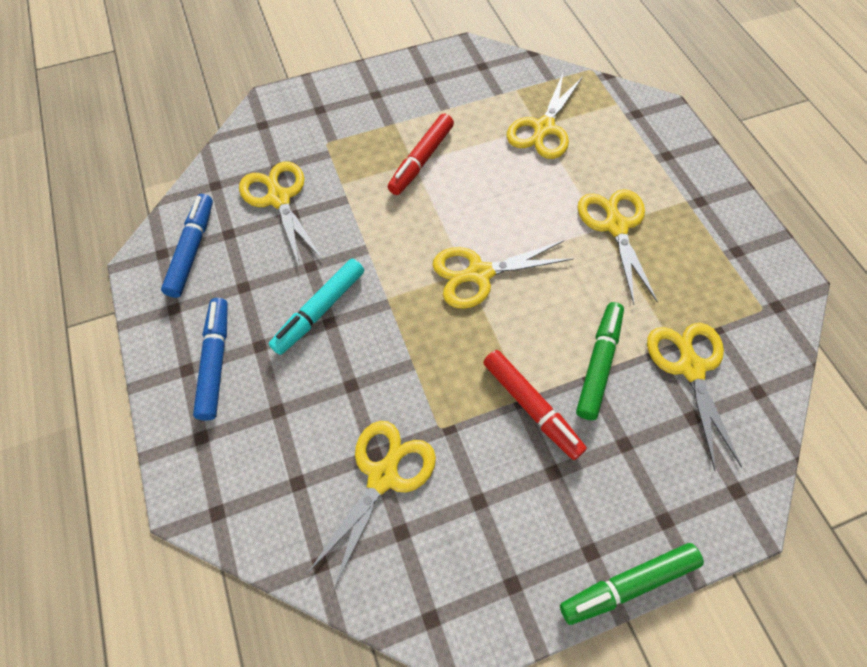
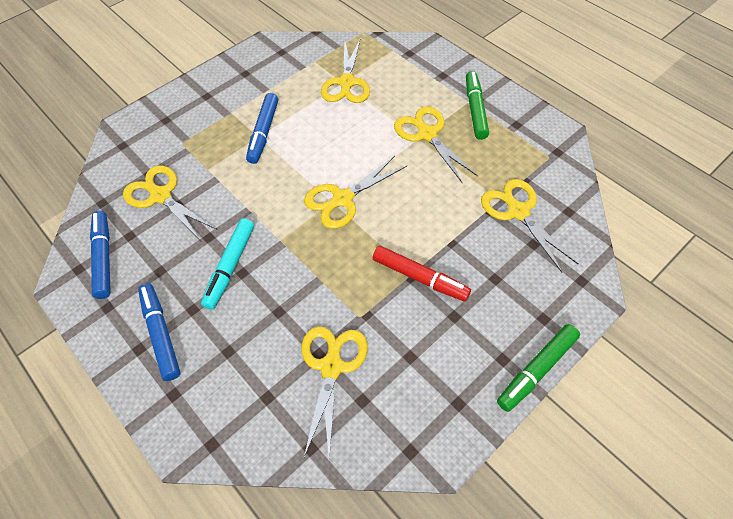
camera: 20 degrees left, 5 degrees down
(421, 160) = (263, 133): red marker -> blue marker
(599, 363) = (455, 231): green marker -> green marker (475, 110)

